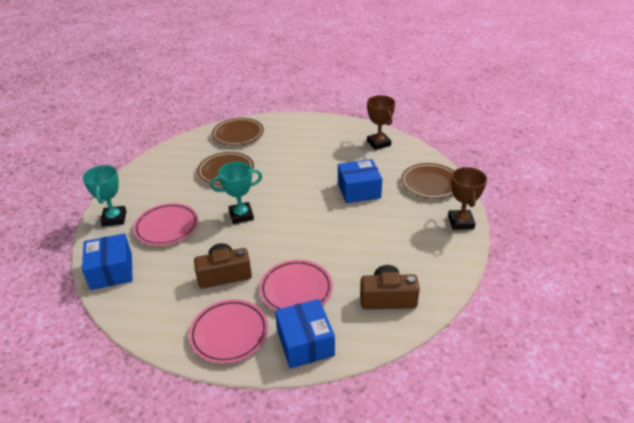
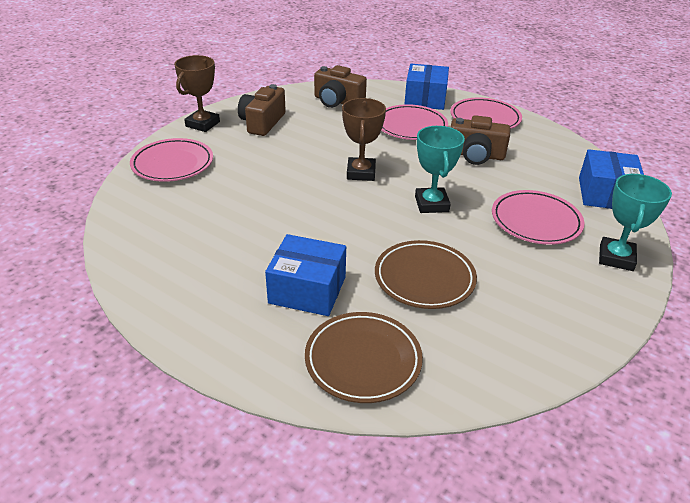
camera: 155 degrees left, 0 degrees up
(241, 215) = (431, 204): turquoise trophy -> turquoise trophy turned 75 degrees clockwise
(359, 190) = (262, 184): blue box -> blue box (307, 290)
(378, 143) = (150, 239): brown trophy -> brown trophy (361, 173)
(420, 242) = (262, 122): none -> brown camera
(430, 184) = (173, 164): brown plate -> pink plate

